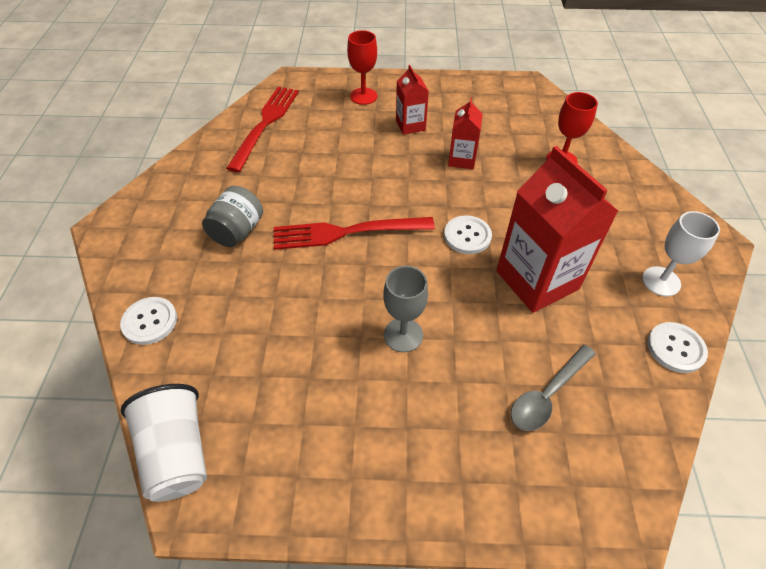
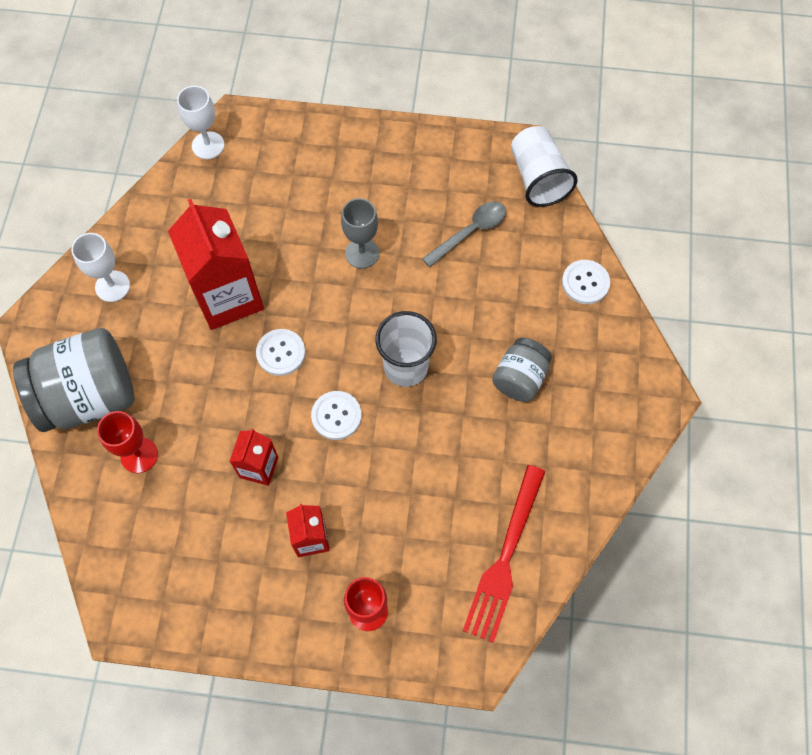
camera: 175 degrees left, 15 degrees up
(346, 232) = (406, 367): red fork -> white cup
(547, 395) = (257, 196): grey spoon -> grey spoon (470, 232)
(626, 194) = (89, 396): none -> grey jar
(642, 467) = (208, 145): none -> white goblet
(675, 348) = (136, 224): white button -> white button (336, 416)

